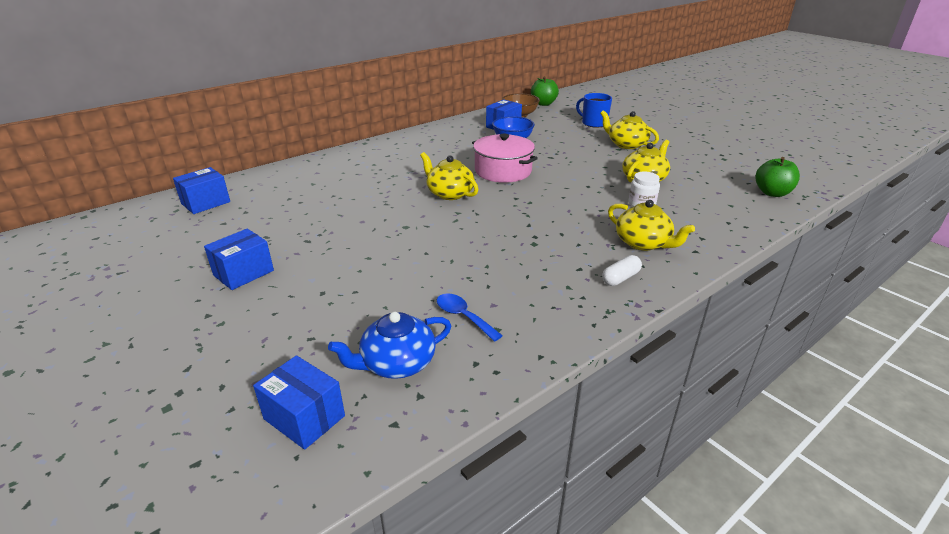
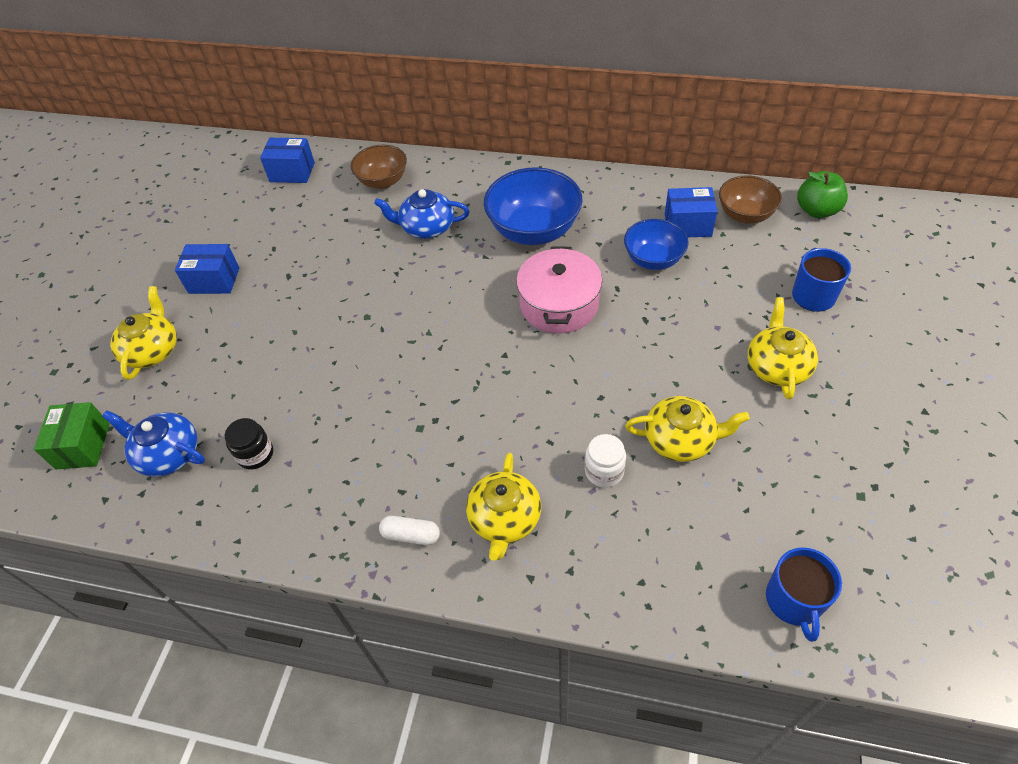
camera: 55 degrees right, 20 degrees up
(294, 178) = (383, 181): none -> brown bowl
(304, 417) = (83, 446): blue box -> green box
(366, 181) = (426, 227): none -> blue teapot
(434, 156) = (534, 230): none -> blue bowl
(449, 193) = (461, 300): yellow teapot -> yellow teapot (153, 350)
(463, 317) = (255, 454): blue spoon -> black jar
(772, 193) = (794, 601): green apple -> blue mug

